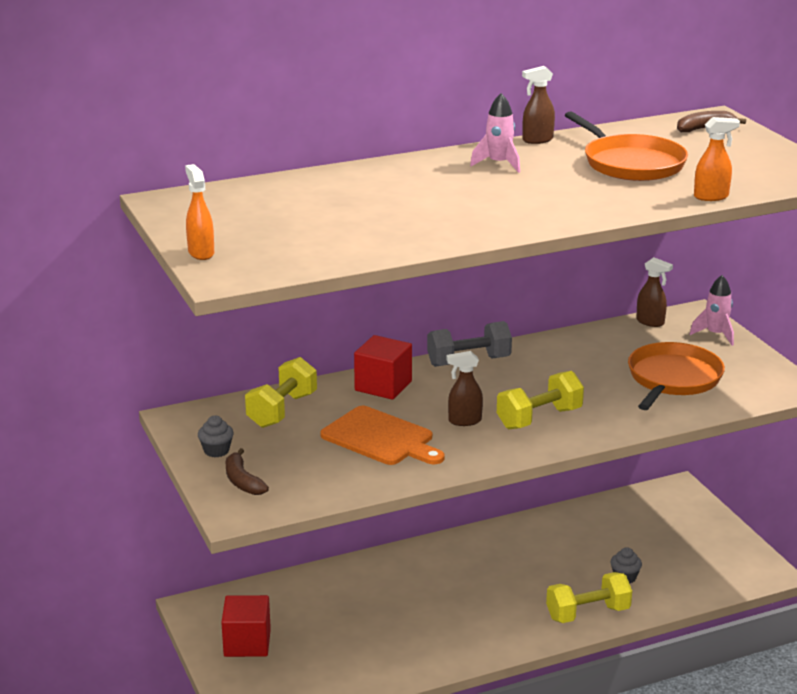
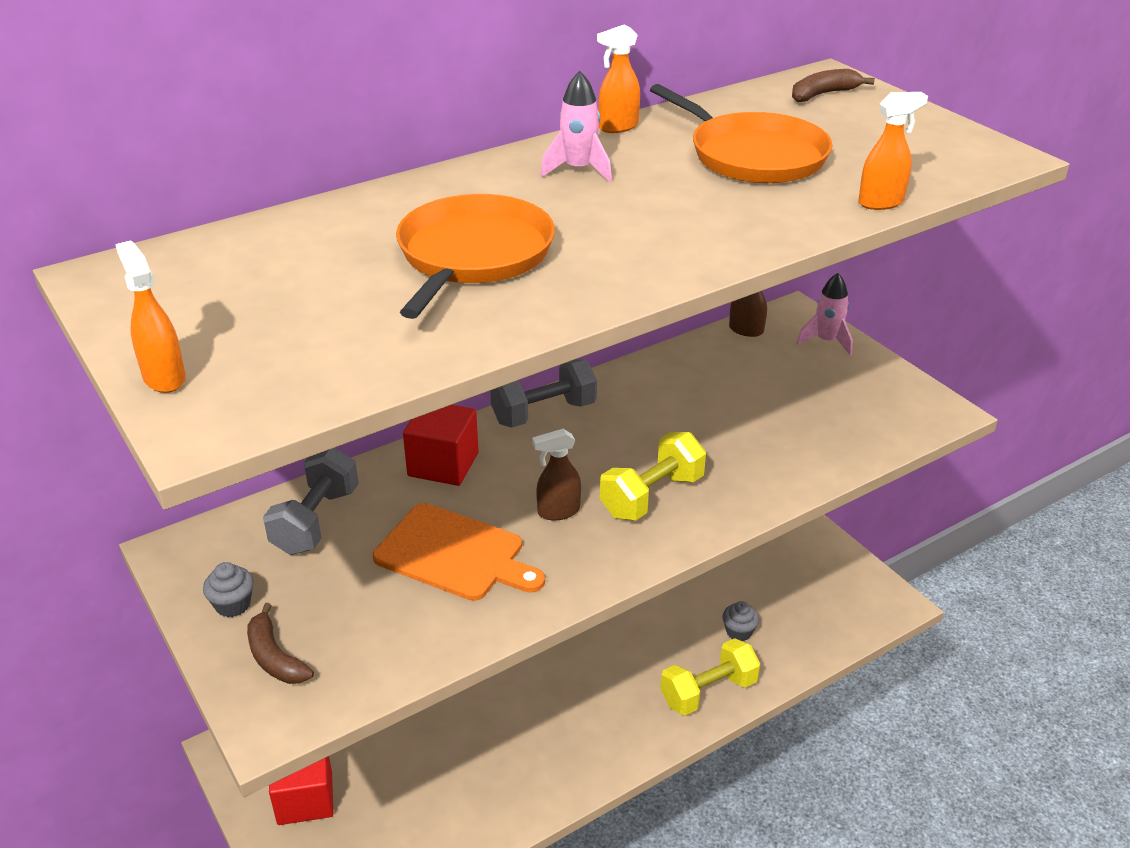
camera: 10 degrees left, 10 degrees up
(282, 410) = (316, 521): yellow dumbbell -> grey dumbbell
(537, 140) = (618, 127): brown spray bottle -> orange spray bottle
(672, 379) = (797, 414): orange pan -> orange pan (473, 255)

